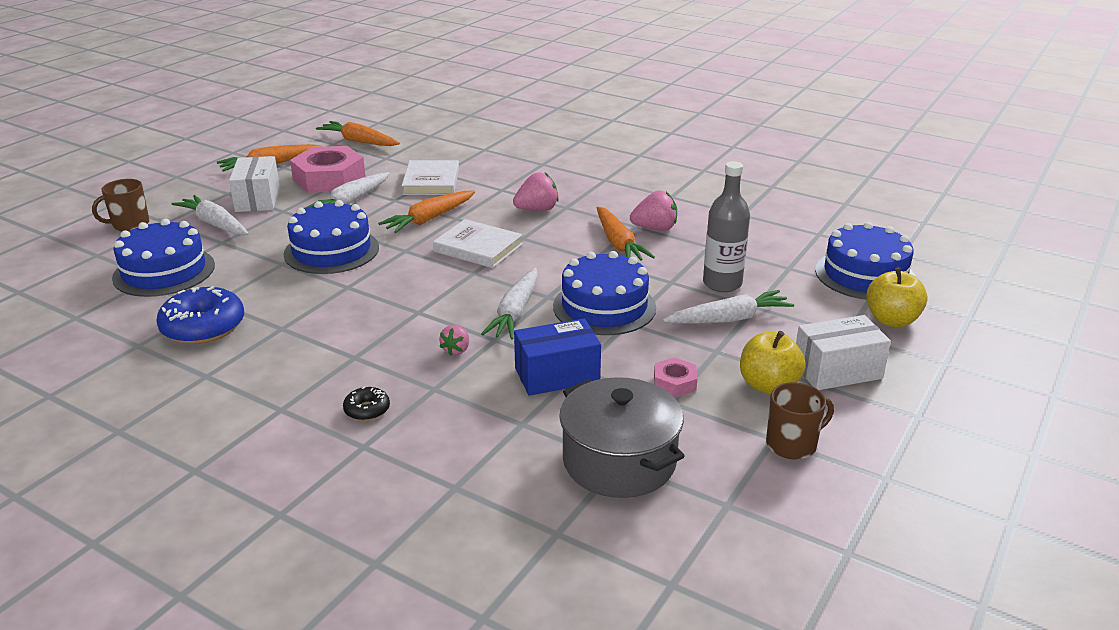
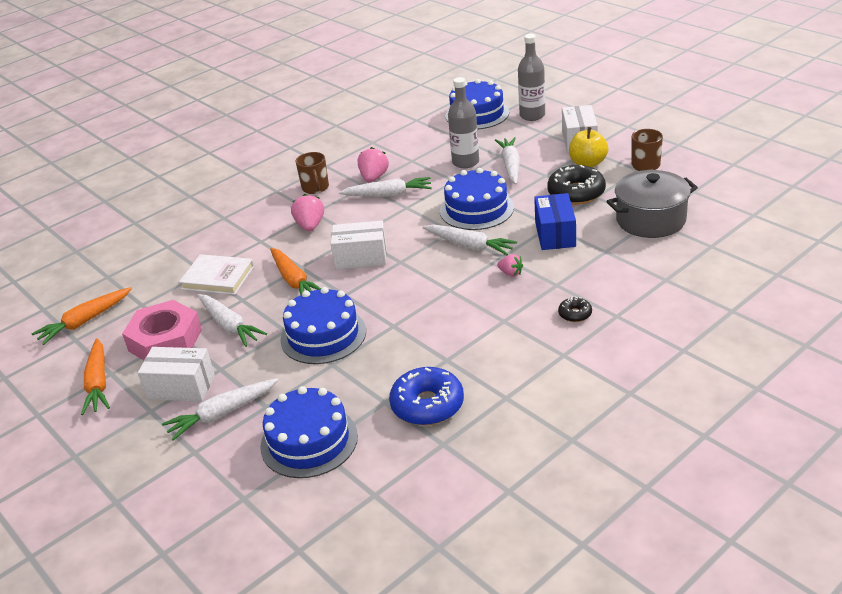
camera: 70 degrees left, 5 degrees up
(130, 224) = (183, 480): brown mug -> brown mug (315, 188)
(478, 248) = (361, 257): white book -> white box
(618, 243) = (388, 195): orange carrot -> white carrot
(675, 383) = (576, 193): pink nut -> black donut
(891, 320) = (532, 115): yellow apple -> grey bottle

